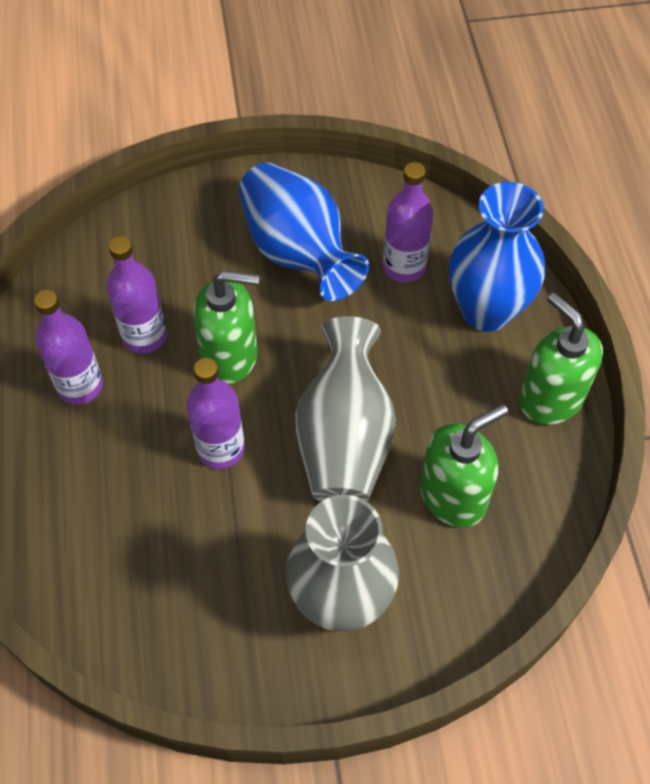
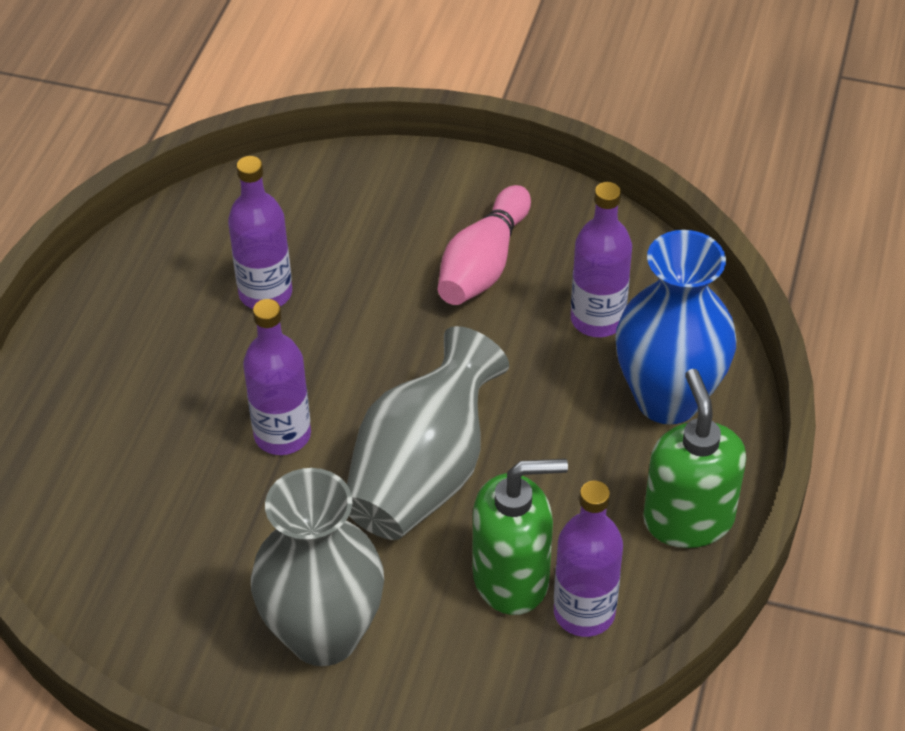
camera: 25 degrees right, 10 degrees down
(80, 386) = (170, 319): purple bottle -> purple bottle (584, 612)
(230, 356) = (346, 345): green soap dispenser -> none
(298, 252) = (483, 264): blue vase -> pink bowling pin

